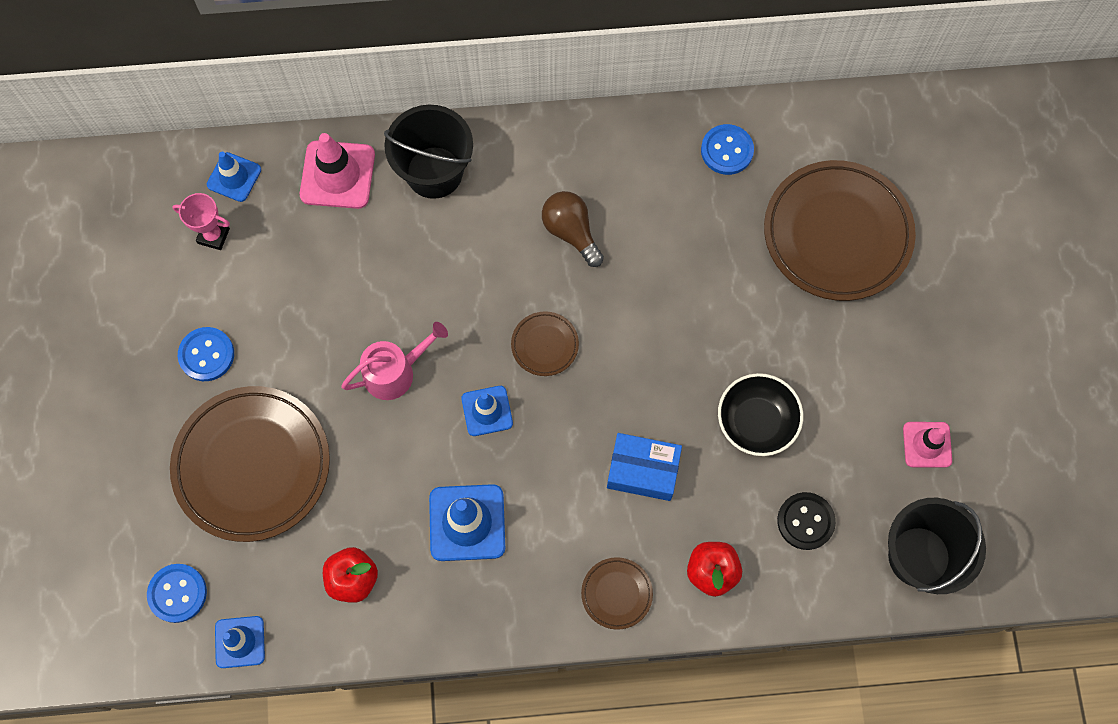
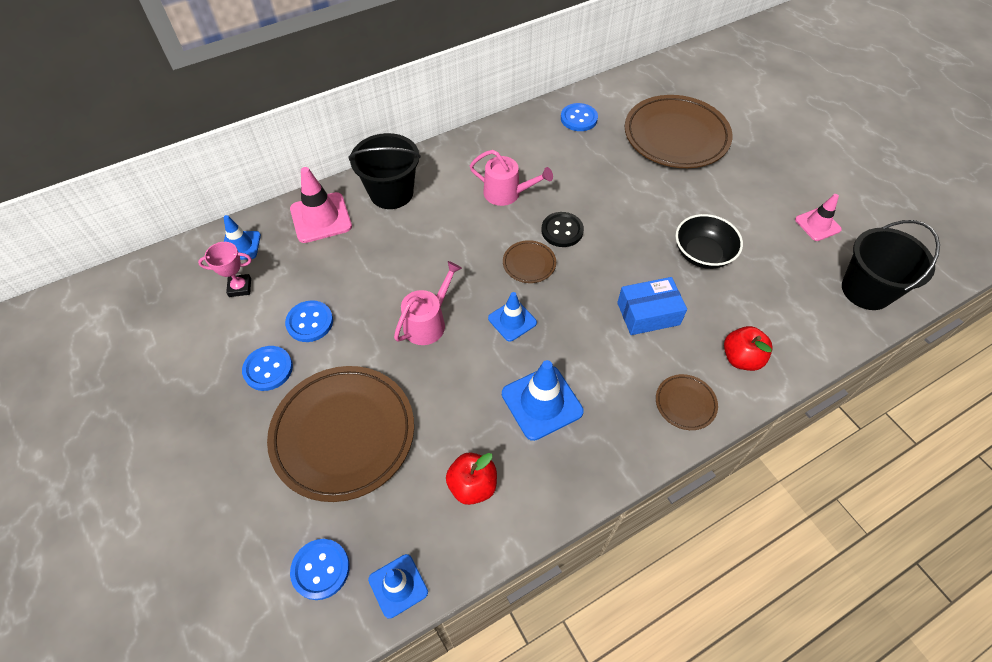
camera: 25 degrees left, 15 degrees down
(270, 315) = (310, 322): none -> blue button
(571, 232) = (506, 193): brown light bulb -> pink watering can
(805, 521) = (779, 299): black button -> black button (562, 231)

